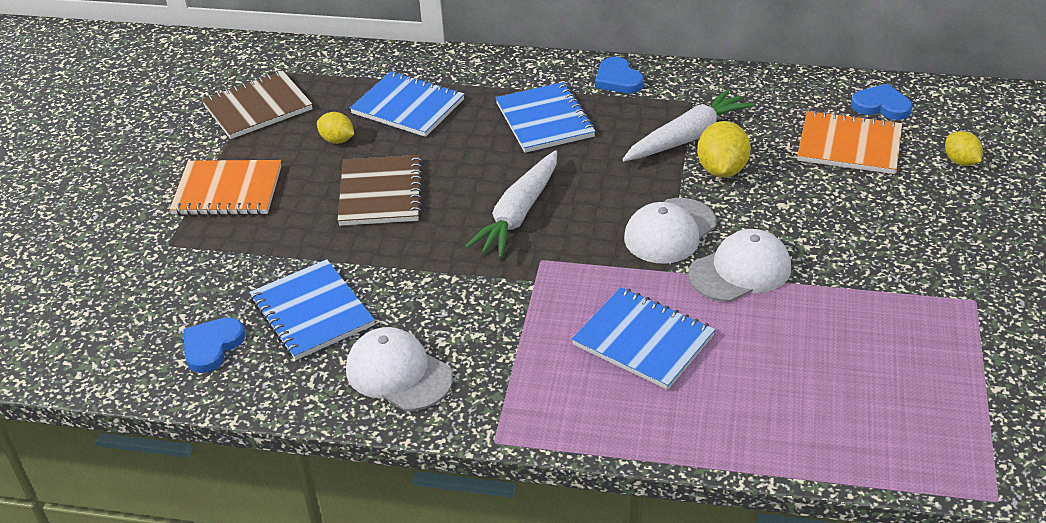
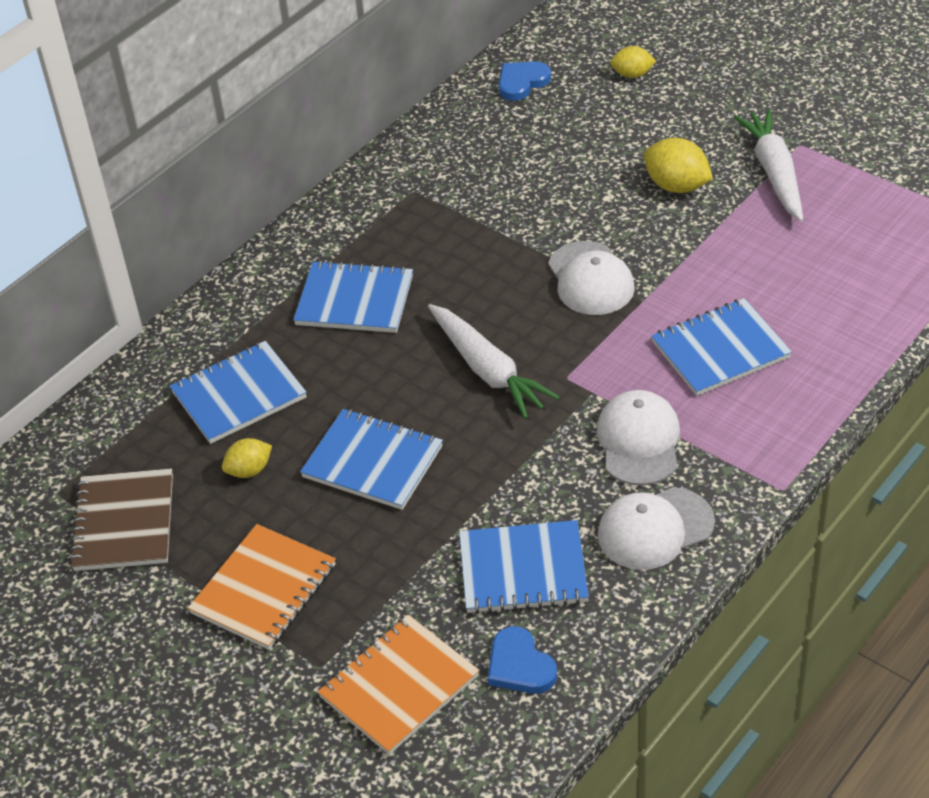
camera: 60 degrees left, 5 degrees up
(380, 193) = (372, 462): brown notebook -> blue notebook
(618, 79) = (333, 226): blue heart -> none
(687, 137) = (465, 215): white carrot -> white carrot (774, 173)
(722, 170) = (531, 213): yellow lemon -> yellow lemon (676, 186)
(740, 271) = (674, 257): white cap -> white cap (639, 441)
(849, 145) = (560, 125): orange notebook -> orange notebook (399, 687)

